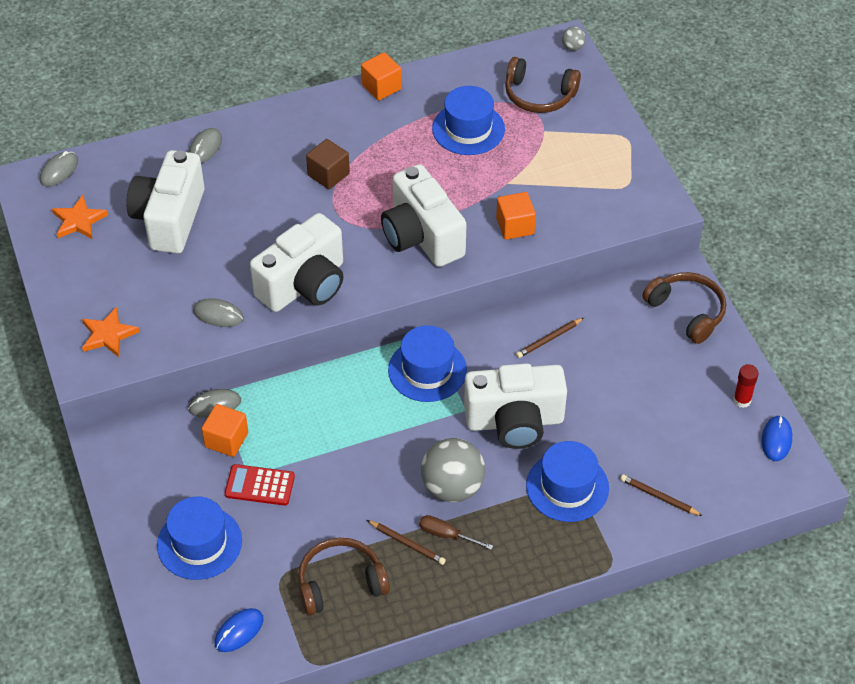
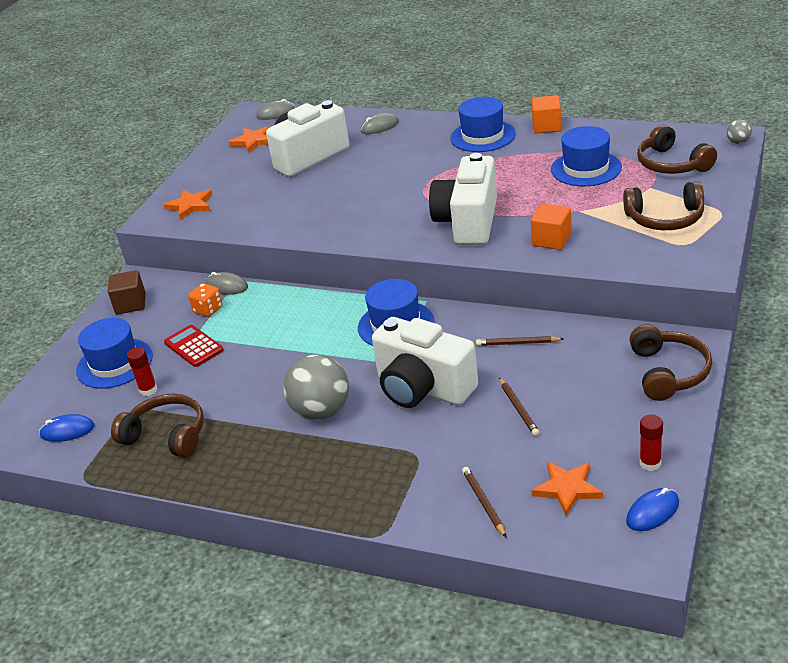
camera: 45 degrees right, 15 degrees down
(218, 314) = (269, 219): grey mouse -> none
(226, 440) = (208, 310): orange cube -> orange dice
(268, 551) = (148, 390): none -> red glue stick
(304, 285) = (347, 222): white camera -> none
(328, 174) = (444, 165): brown cube -> brown cube (131, 304)
(407, 544) = (243, 433): brown pencil -> brown pencil (518, 409)
(447, 535) = (278, 442): brown screwdriver -> none
(567, 487) = (412, 455): blue hat -> blue hat (482, 136)
(587, 163) = (665, 218): none -> brown headphones
(705, 452) = (567, 488): none -> orange star

